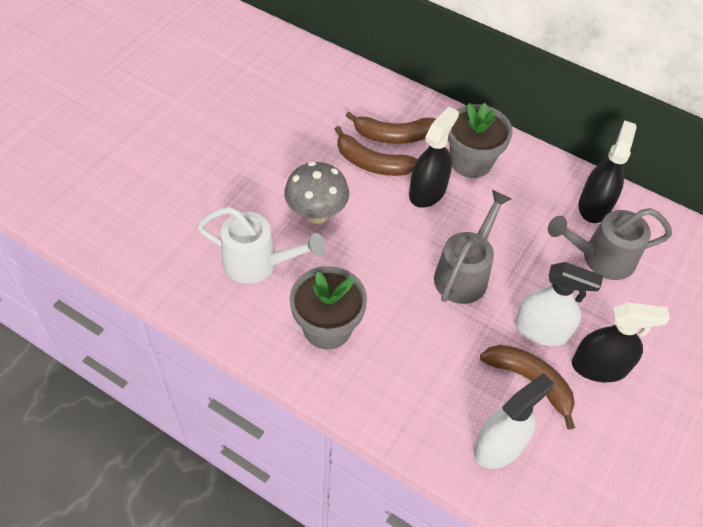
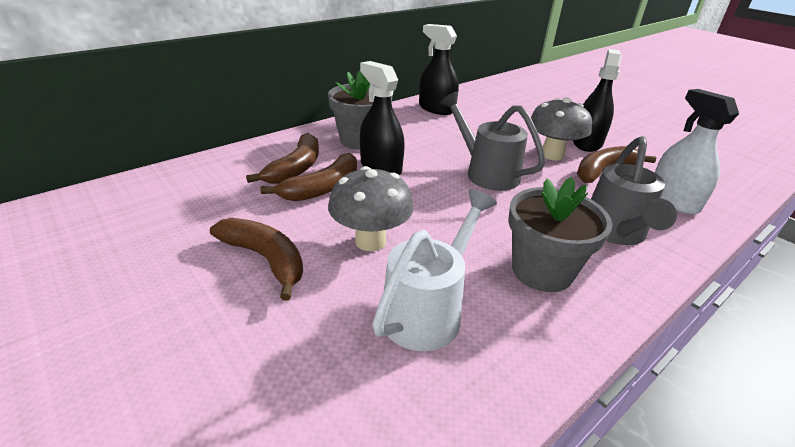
camera: 70 degrees left, 20 degrees down
(272, 164) = (266, 259): none -> brown banana
(542, 329) = (552, 155): white spray bottle -> grey mushroom
(601, 258) = (487, 118): grey watering can -> grey watering can (615, 232)

